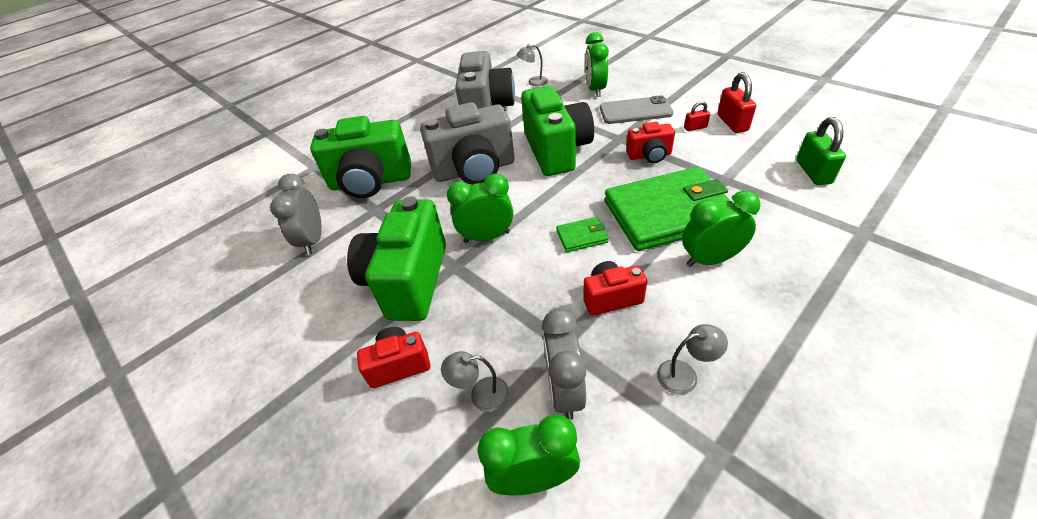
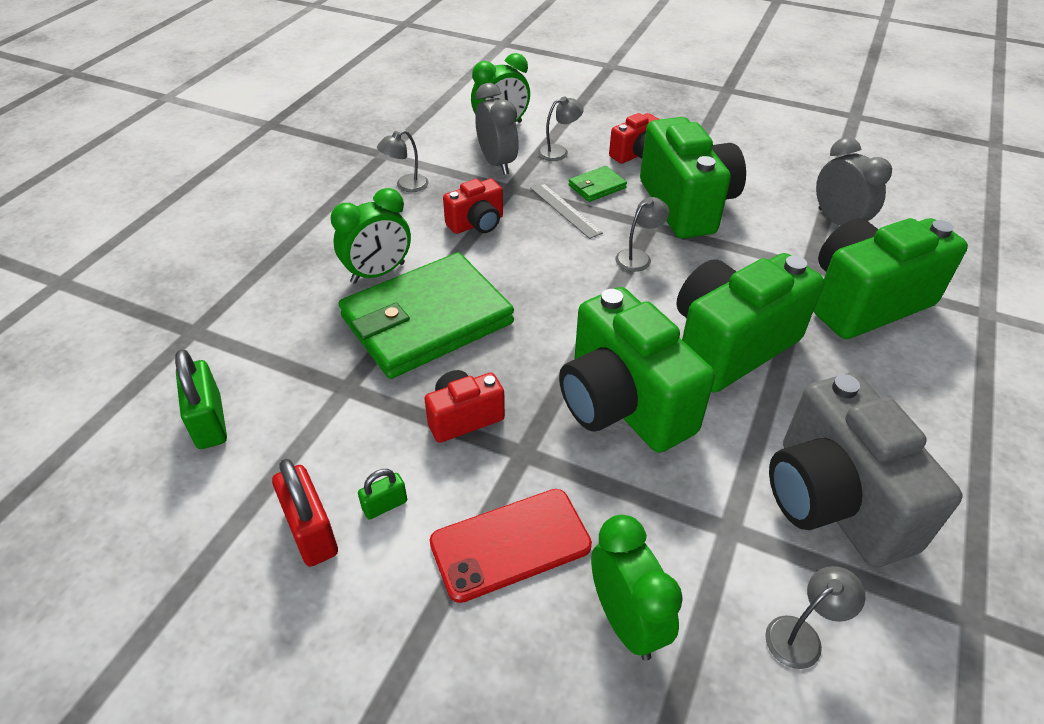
camera: 155 degrees right, 0 degrees up
(474, 170) = (730, 345): grey camera -> green camera
(487, 237) = (638, 257): green clock -> grey lamp
(520, 298) = (565, 210): none -> grey ruler
(582, 236) = (526, 275): green wallet -> green wallet (597, 186)
(635, 111) = (510, 544): grey phone -> red phone
(695, 127) = (385, 505): red padlock -> green padlock

